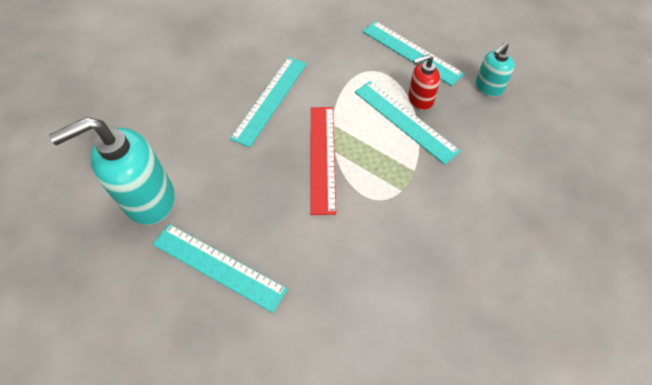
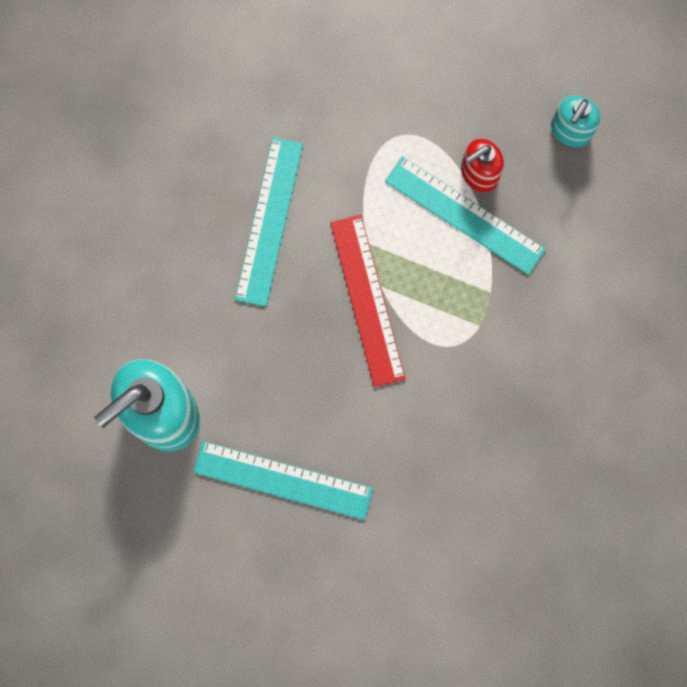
camera: 15 degrees left, 20 degrees up
(411, 52) = (451, 87): turquoise ruler -> none

